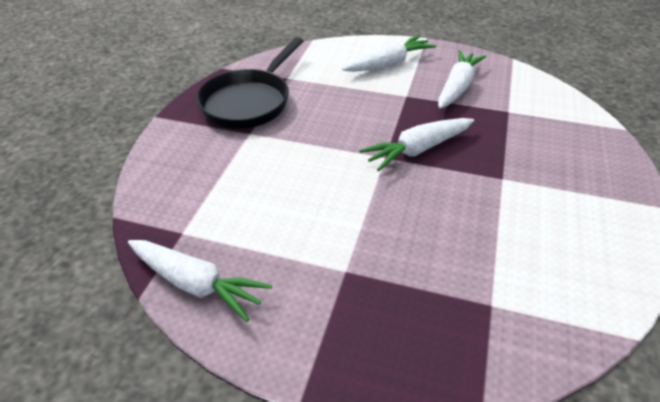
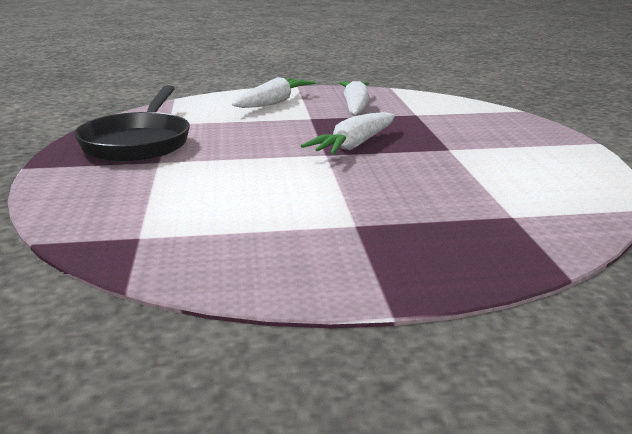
camera: 25 degrees left, 20 degrees down
(196, 284) = (193, 266): white carrot -> none

